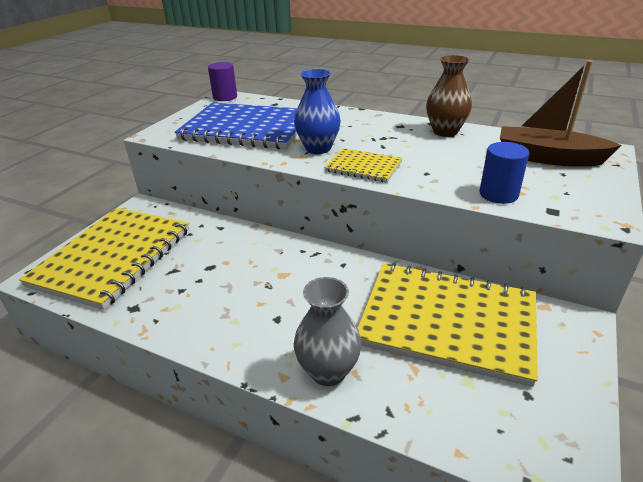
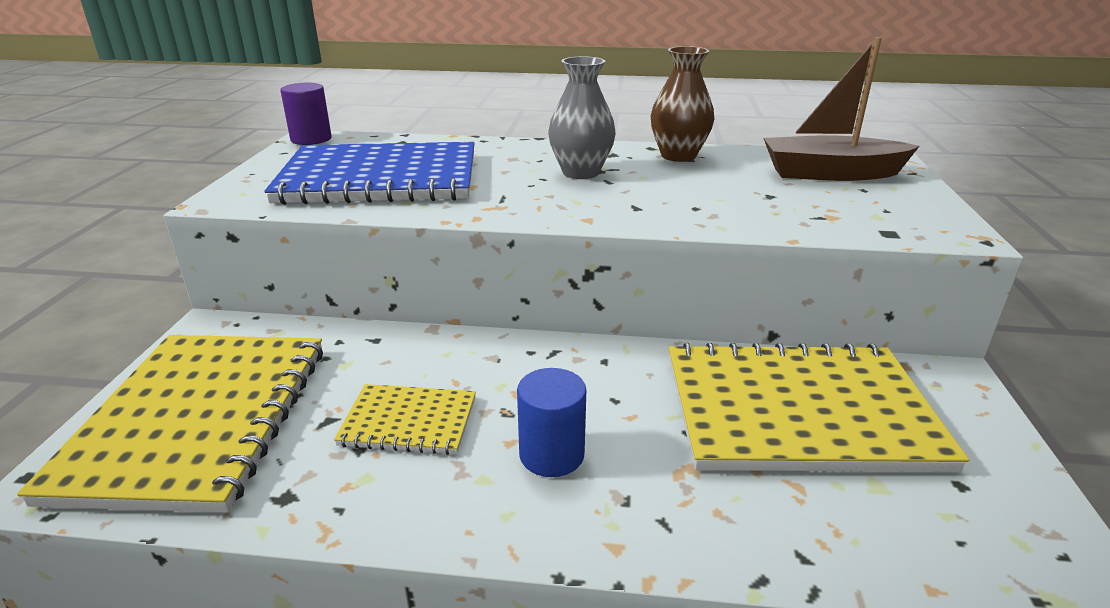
camera: 20 degrees left, 5 degrees down
(318, 148) = (515, 193): blue vase -> none
(328, 371) = (679, 521): grey vase -> grey vase (581, 172)
(363, 167) = (602, 210): yellow notebook -> yellow notebook (409, 421)
(498, 194) = (809, 222): blue cylinder -> blue cylinder (551, 454)

